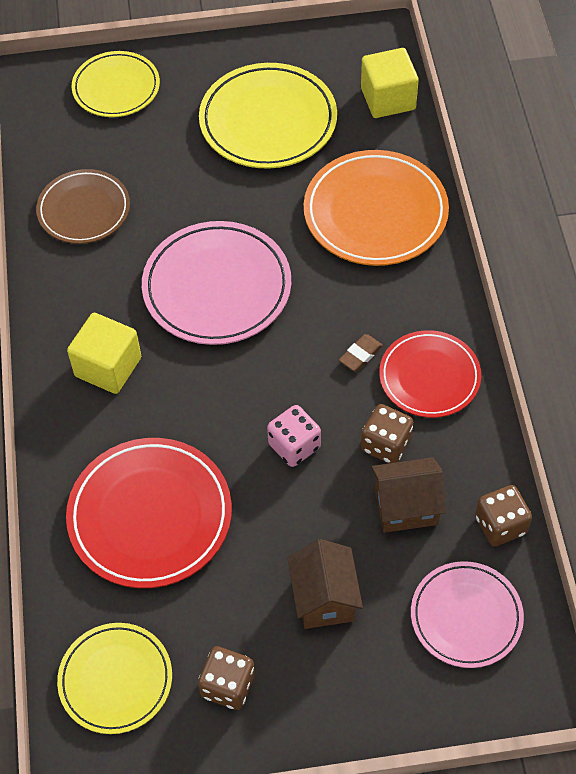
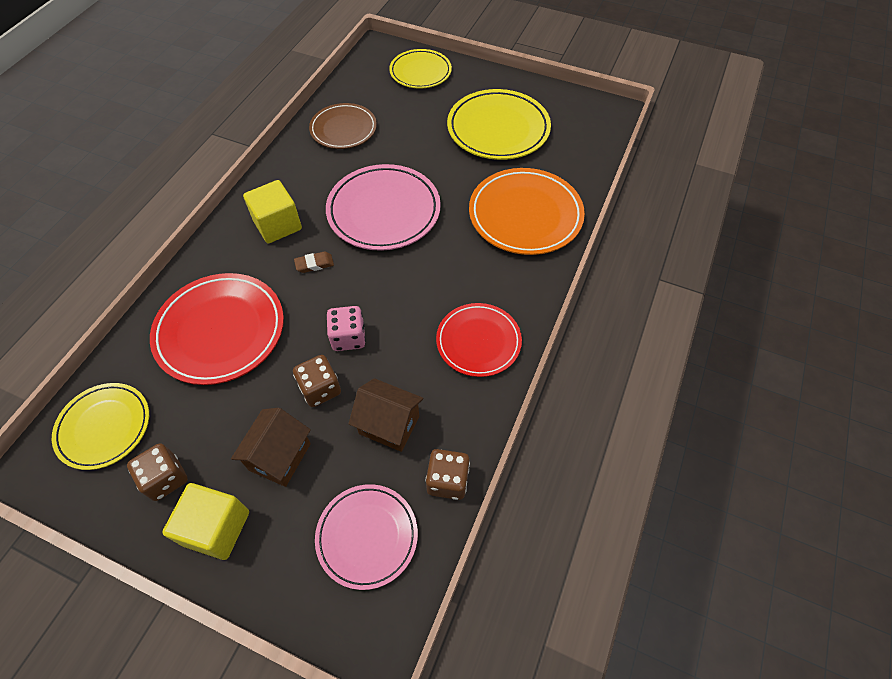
camera: 30 degrees right, 0 degrees up
(360, 355) = (442, 301): brown eraser -> brown eraser (314, 264)
(386, 444) = (410, 372): brown dice -> brown dice (320, 389)
(388, 99) = (589, 150): yellow cube -> yellow cube (216, 528)

